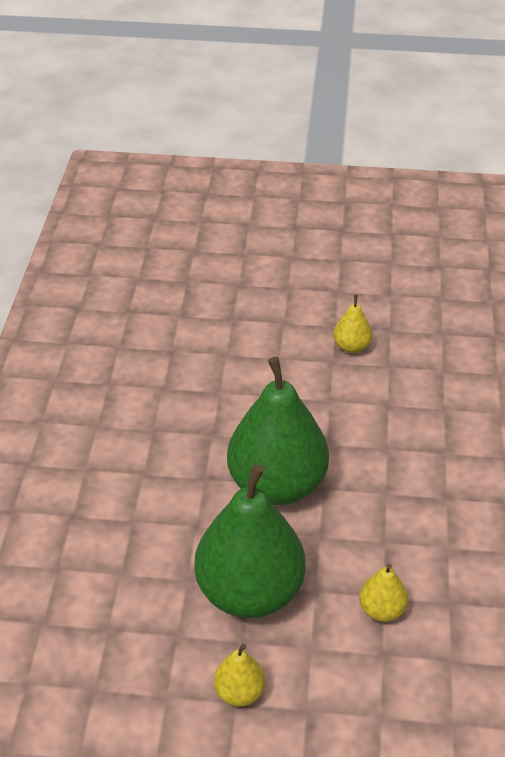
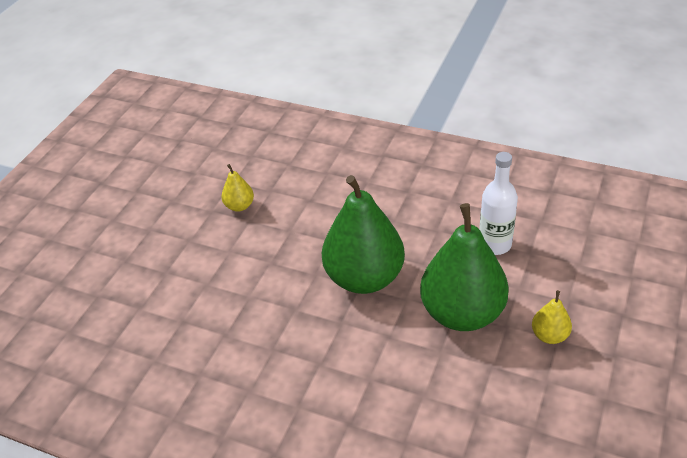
camera: 70 degrees left, 0 degrees up
(381, 610) = (494, 244): yellow pear -> white bottle

